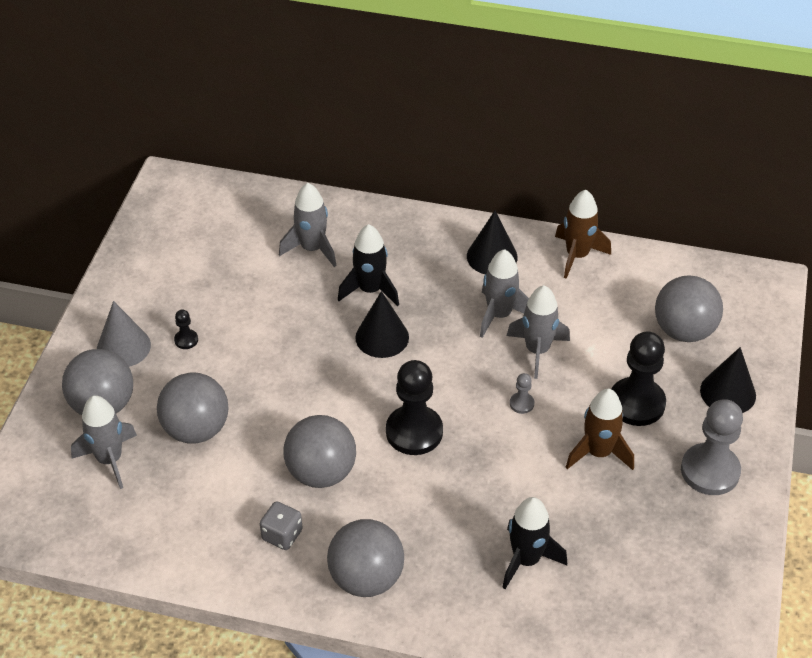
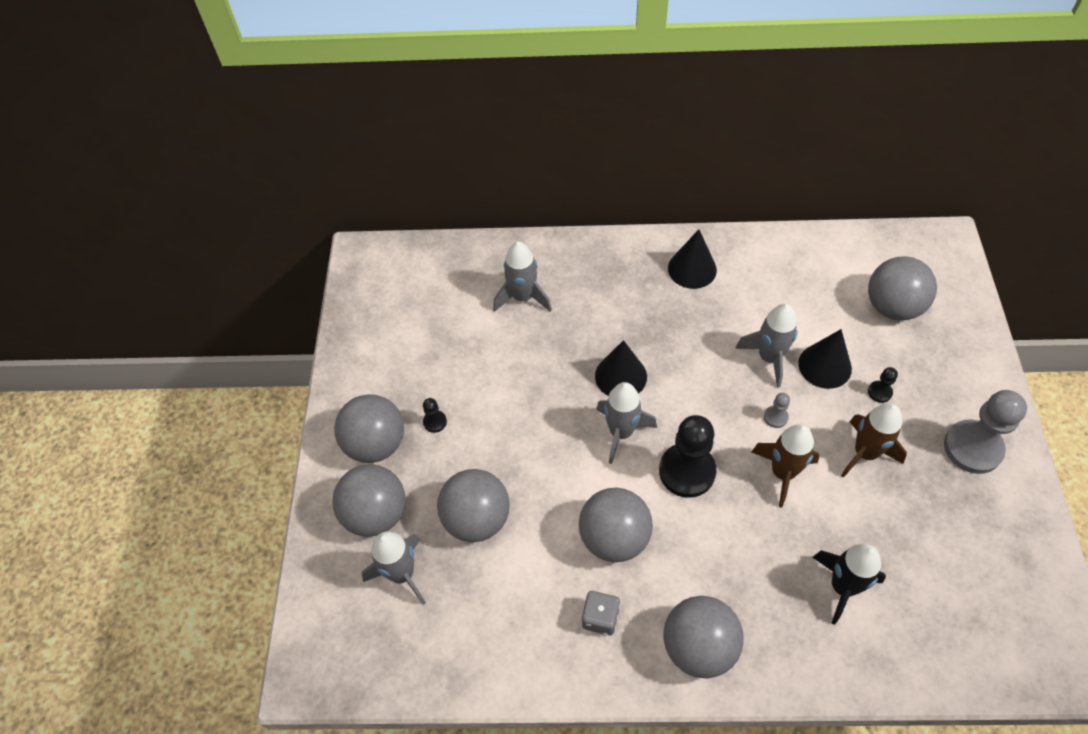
camera: 10 degrees left, 10 degrees up
(123, 347) = (376, 443): grey cone -> grey ball
(370, 290) = (592, 328): black rocket -> none
(499, 315) = (721, 328): grey rocket -> grey rocket (621, 432)
(577, 256) = (768, 251): brown rocket -> brown rocket (782, 473)
(636, 403) = (879, 392): black pawn -> black pawn, size x0.44
(728, 392) = (956, 362): black cone -> black cone (824, 366)

